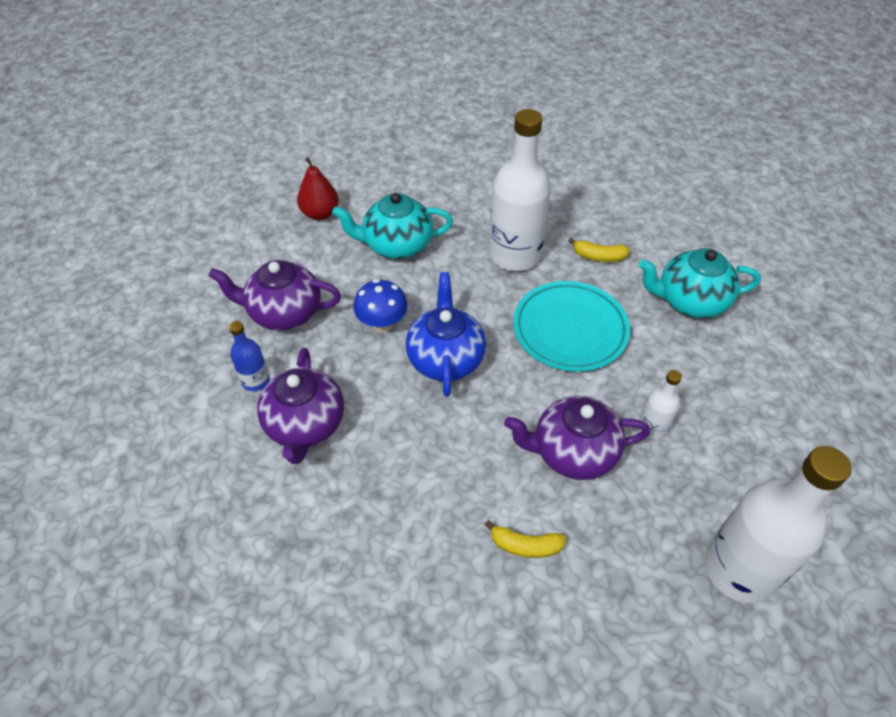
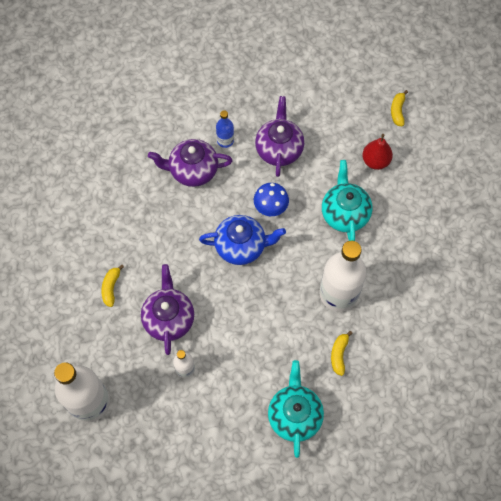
camera: 90 degrees right, 15 degrees up
(247, 190) = (397, 111): none -> yellow banana
(570, 329) = (266, 326): turquoise plate -> none

